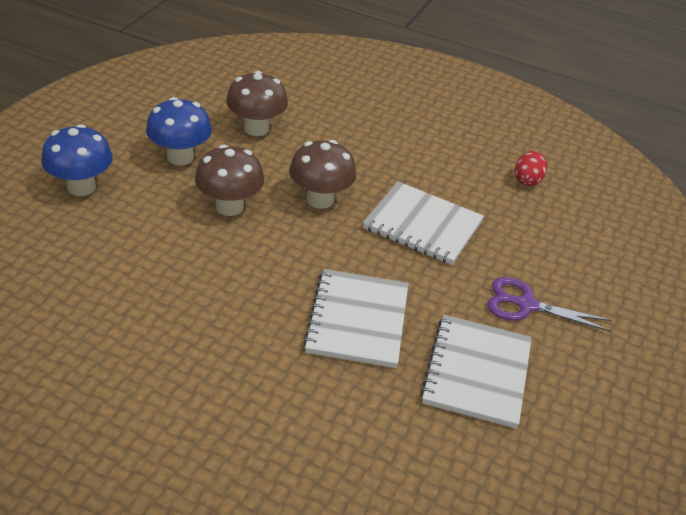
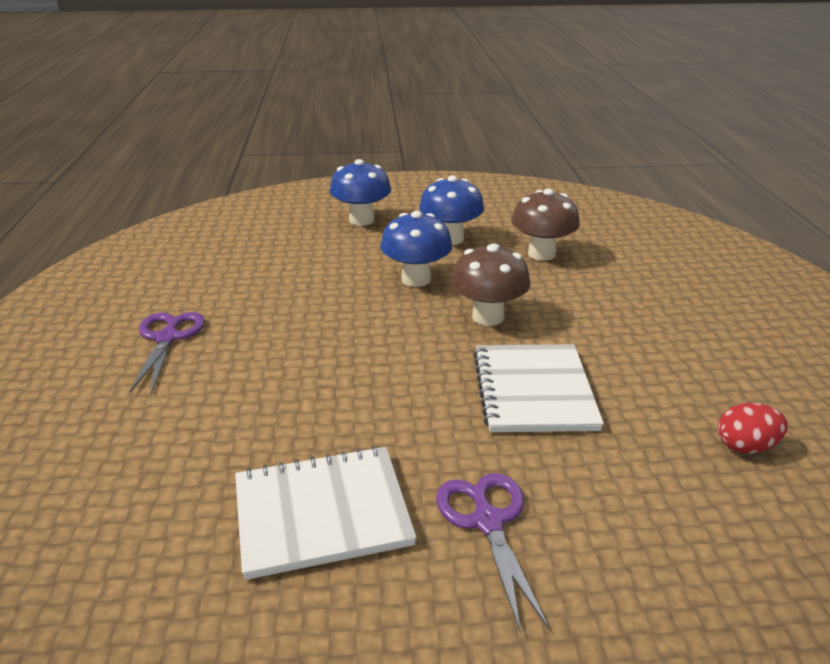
camera: 65 degrees right, 10 degrees down
(184, 390) = (167, 338): none -> purple scissors
(229, 206) = (416, 279): brown mushroom -> blue mushroom
(357, 320) = (332, 397): white notebook -> none

